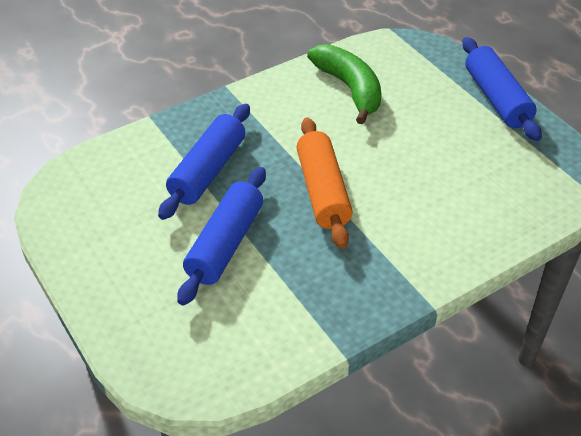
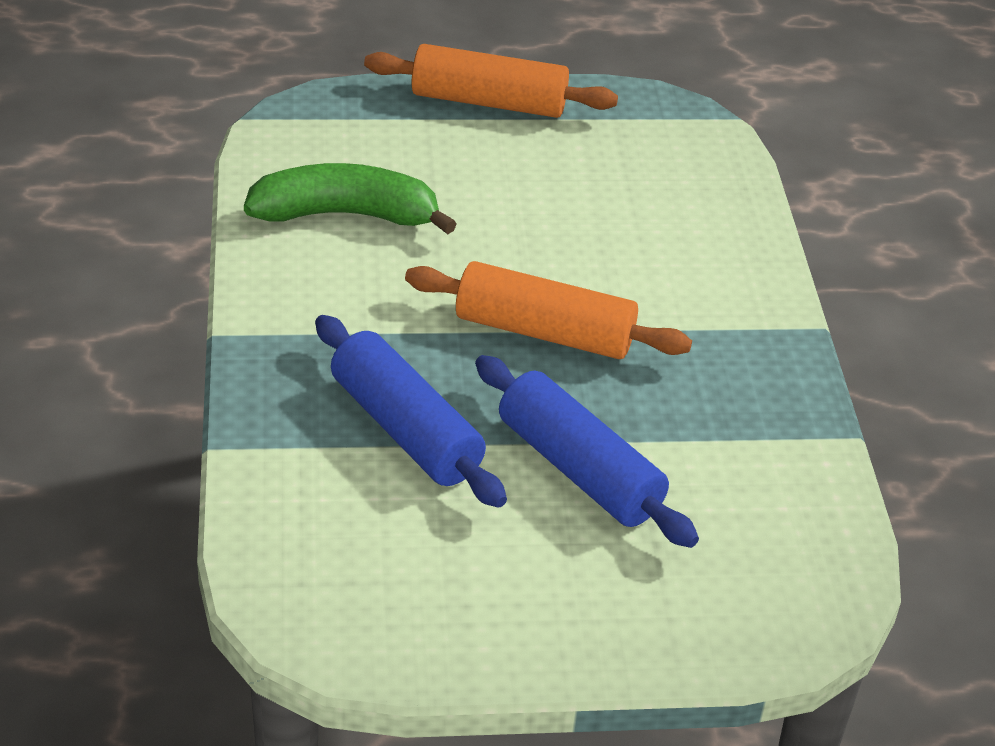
camera: 65 degrees left, 5 degrees down
(496, 98) = (489, 102): blue rolling pin -> orange rolling pin

